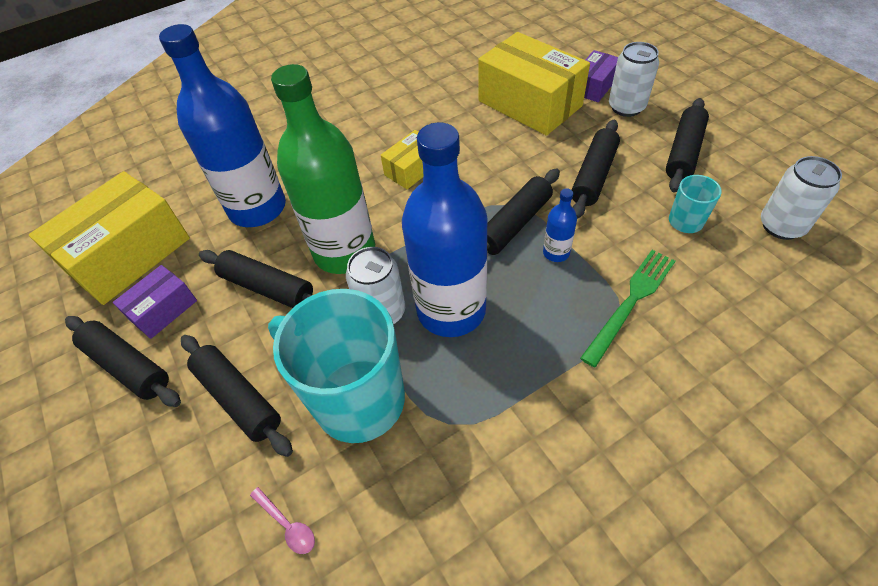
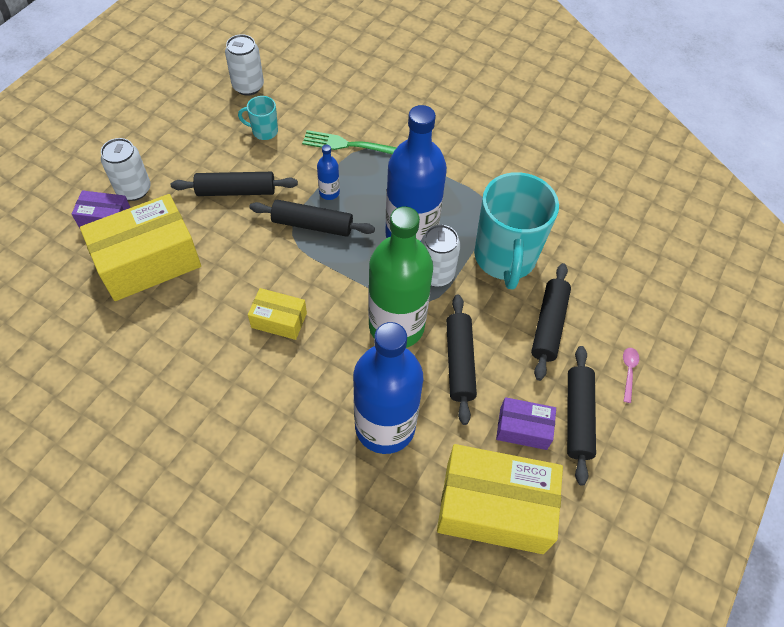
camera: 125 degrees left, 5 degrees up
(287, 525) = (592, 255): pink spoon -> pink spoon (628, 371)
(529, 103) = (148, 261): yellow box -> yellow box turned 45 degrees clockwise
(683, 152) = (186, 144): black rolling pin -> none

